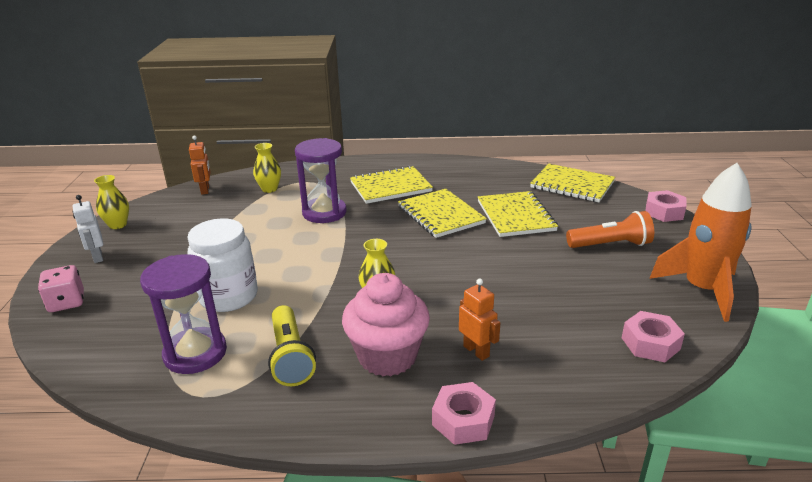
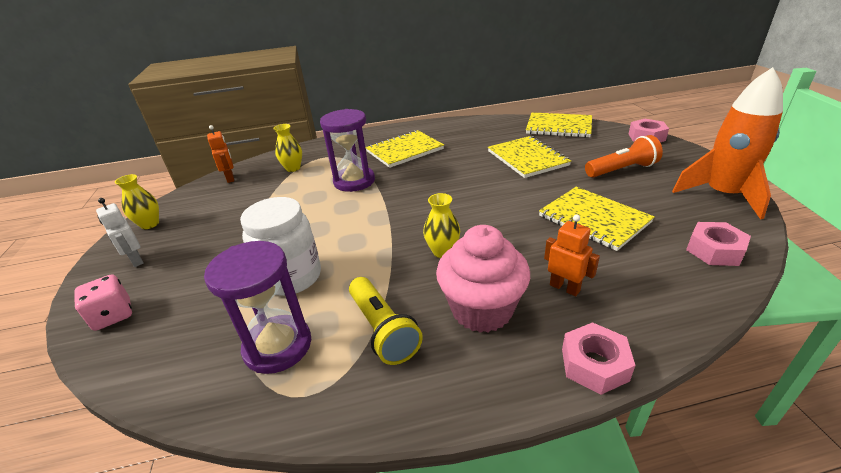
camera: 10 degrees left, 5 degrees up
(440, 215) = (461, 167): yellow notebook -> yellow notebook (593, 219)

